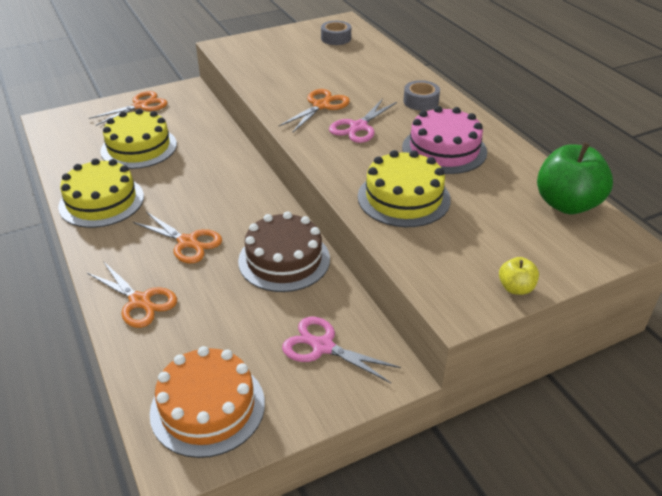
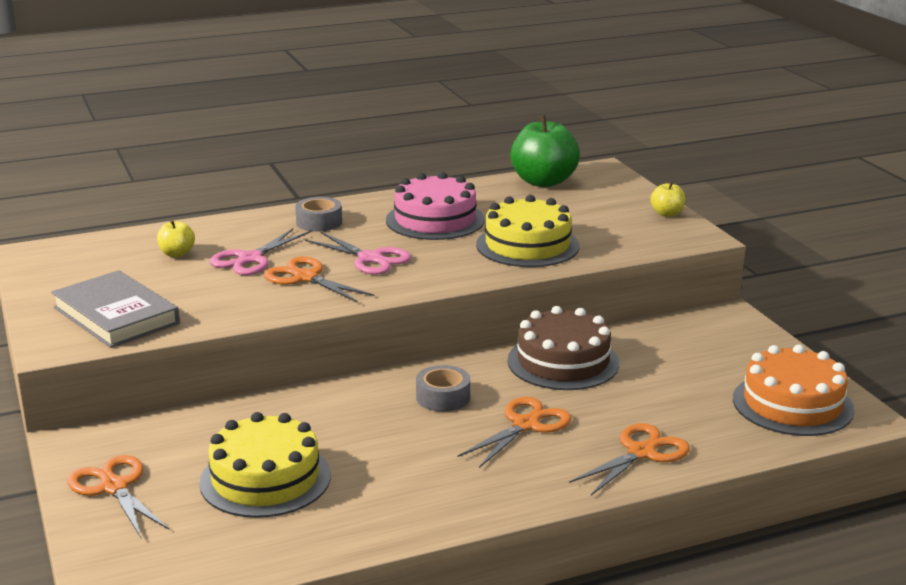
camera: 85 degrees left, 15 degrees down
(101, 201) = (417, 502): yellow cake -> none
(261, 55) = (116, 315): none -> grey book
(322, 346) = (699, 345): pink scissors -> pink scissors (250, 259)
(336, 38) = (93, 260): grey tape -> grey tape (443, 397)
(351, 60) = (177, 254): none -> yellow apple

